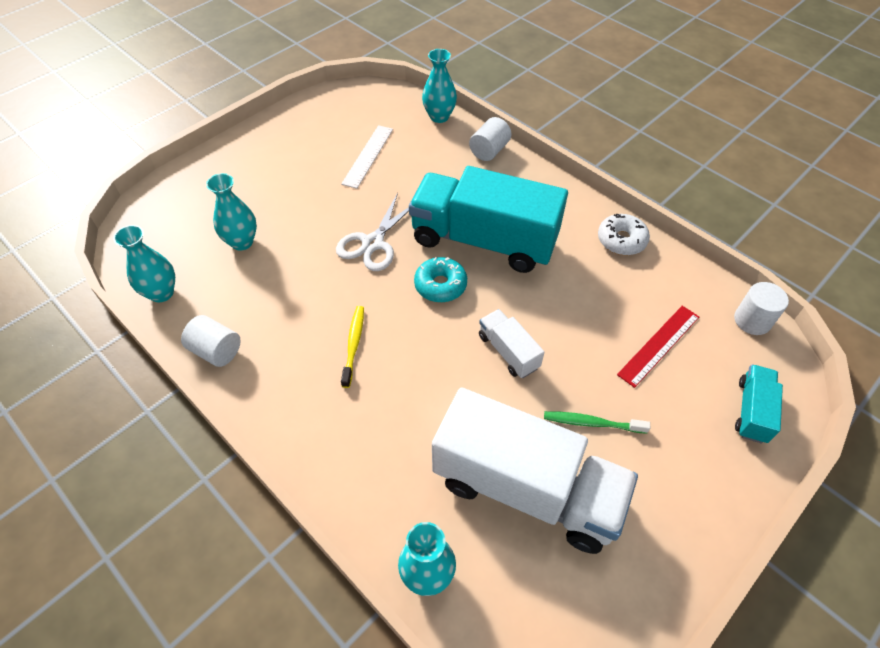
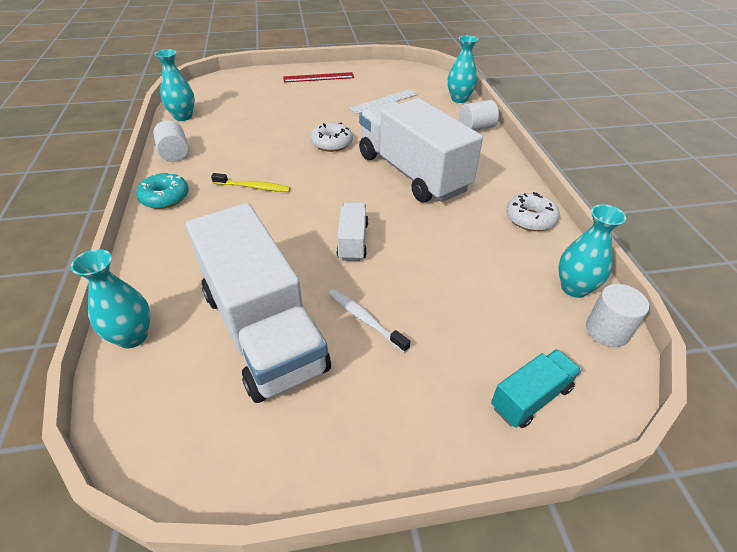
camera: 35 degrees right, 10 degrees down
(242, 242) = (254, 112): turquoise vase -> turquoise vase (574, 288)
(353, 344) = (253, 187): yellow toothbrush -> yellow toothbrush turned 60 degrees clockwise
(373, 243) = (332, 143): white scissors -> white donut
(440, 285) = (350, 183): turquoise donut -> turquoise donut (165, 197)
(483, 240) = (412, 173): turquoise truck -> white truck
(592, 423) = (365, 319): green toothbrush -> white toothbrush
(659, 345) = (487, 300): red ruler -> red ruler (318, 77)

